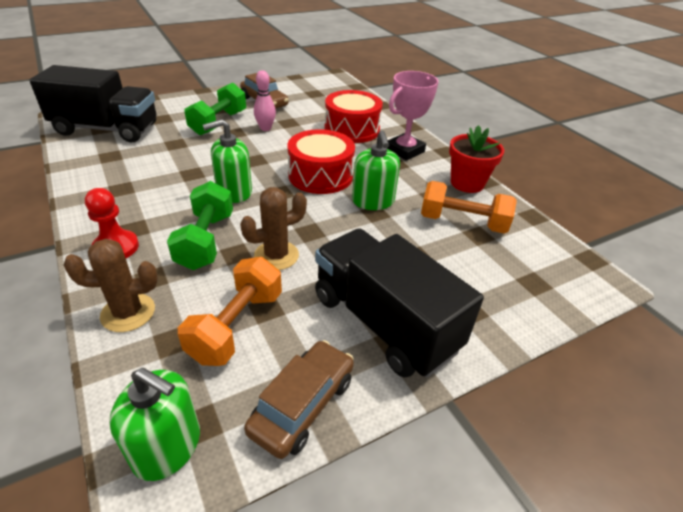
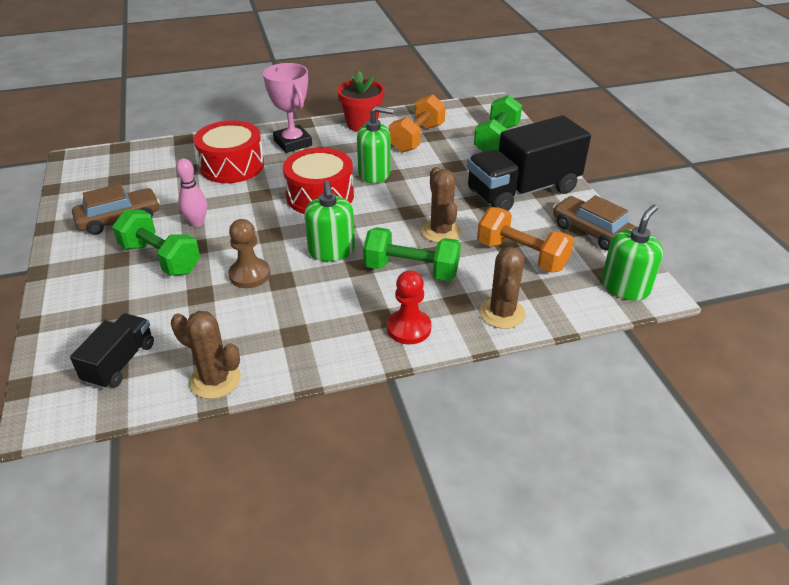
camera: 75 degrees left, 0 degrees up
(78, 164) = (215, 380): none -> brown cactus
(106, 129) = (120, 363): black truck -> black truck, size x0.52
(199, 159) = (249, 275): none -> brown pawn
(504, 290) = (496, 139): none -> green dumbbell

